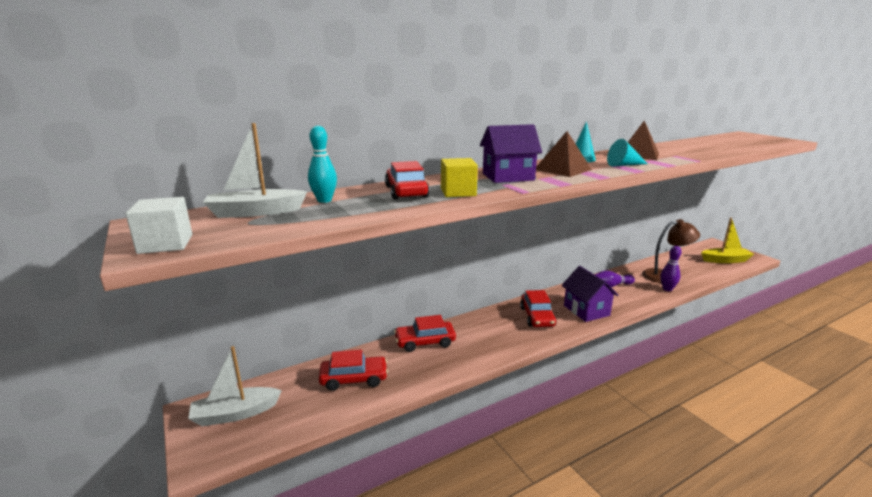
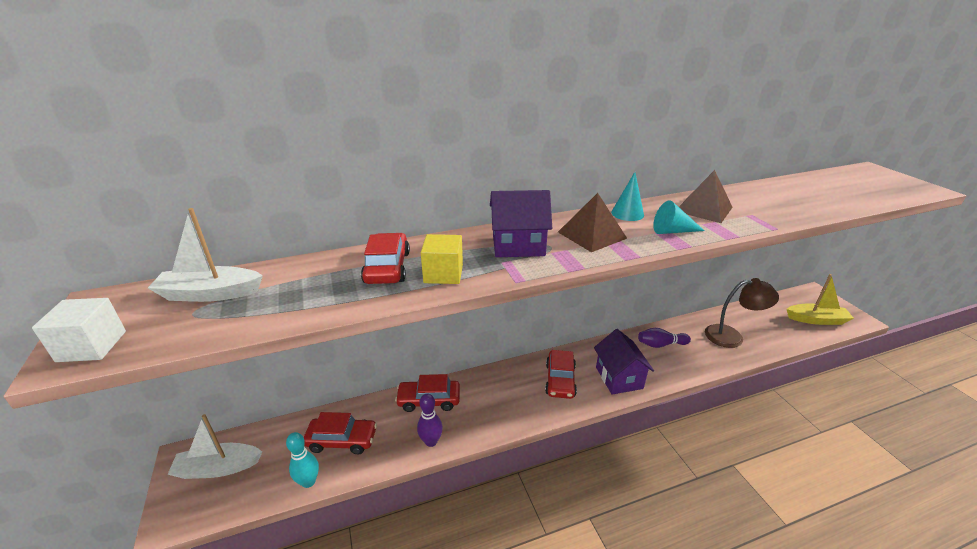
camera: 10 degrees right, 10 degrees up
(324, 200) = (292, 277): turquoise bowling pin -> turquoise bowling pin (308, 481)
(667, 289) = (726, 357): purple bowling pin -> purple bowling pin (431, 441)

